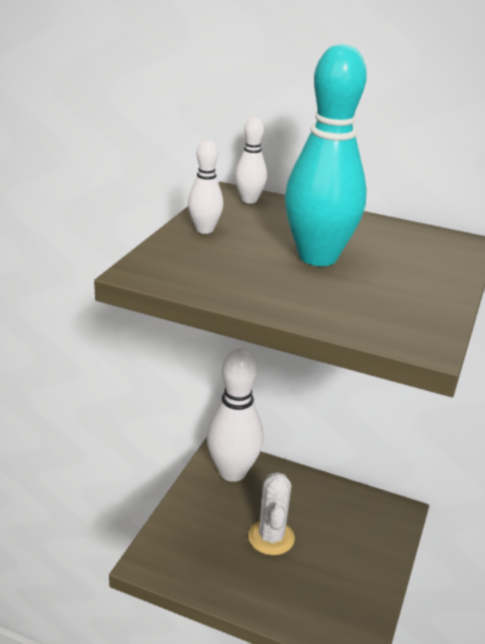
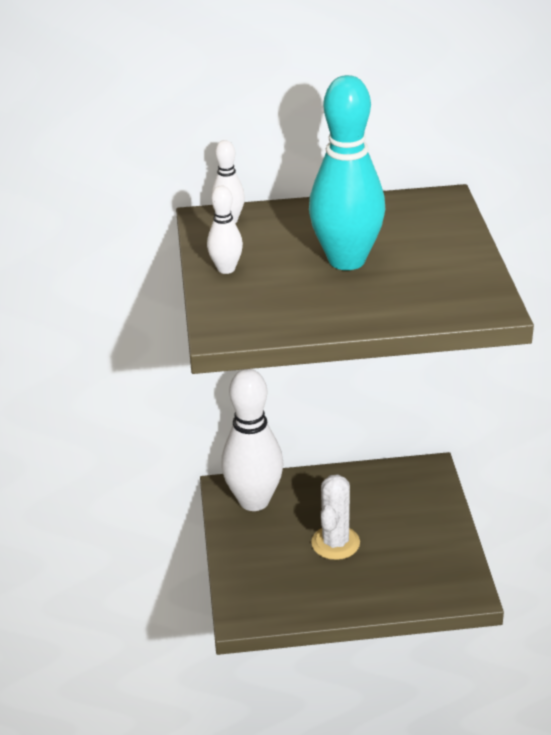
camera: 25 degrees left, 5 degrees up
(271, 537) = (335, 543): white cactus -> white cactus turned 45 degrees clockwise

